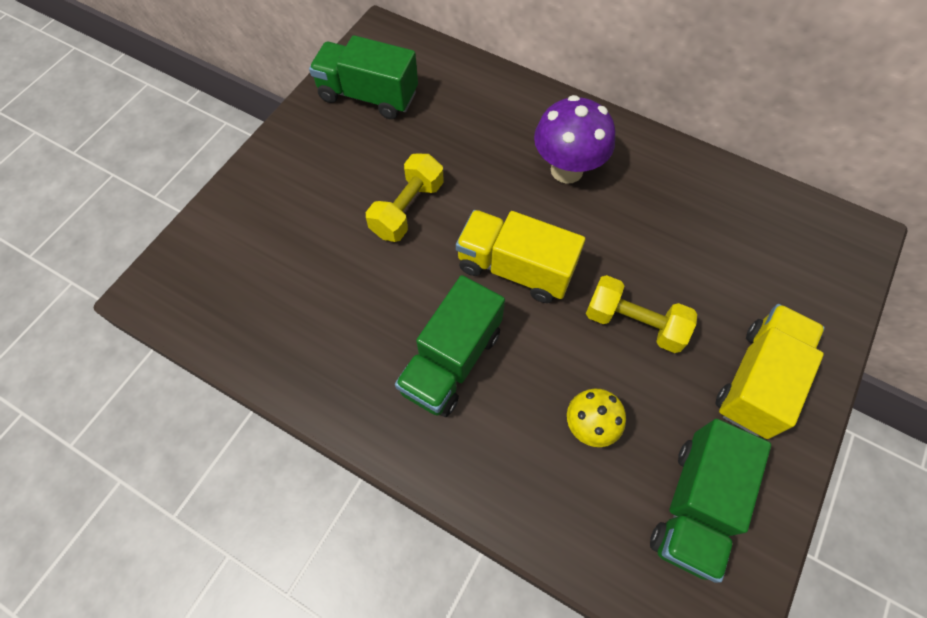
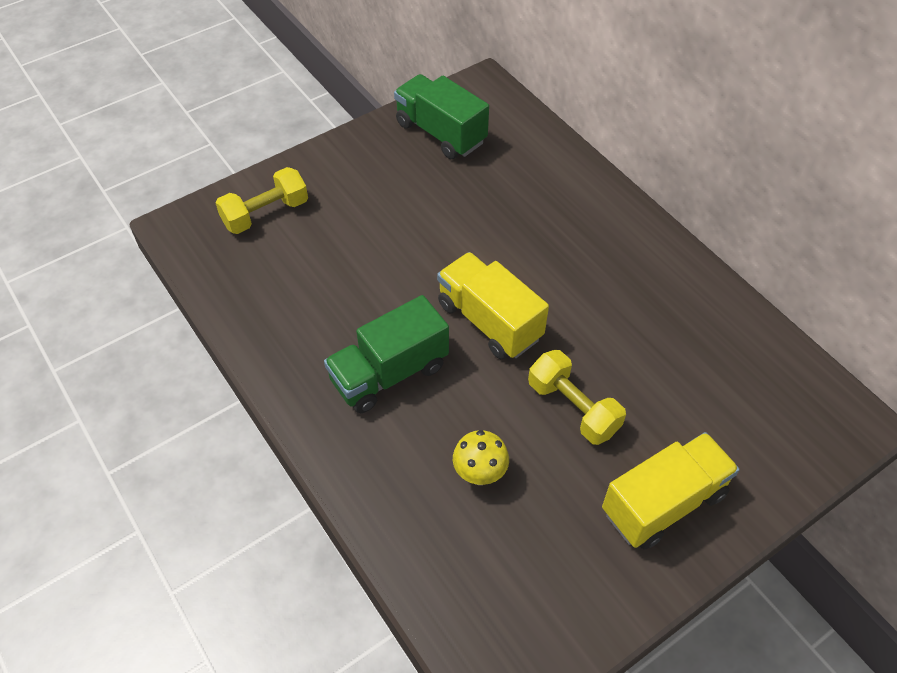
camera: 25 degrees right, 10 degrees down
(407, 209) = (422, 238): yellow dumbbell -> yellow dumbbell (265, 214)
(566, 170) = (587, 256): purple mushroom -> none
(695, 505) = (537, 578): green truck -> none

